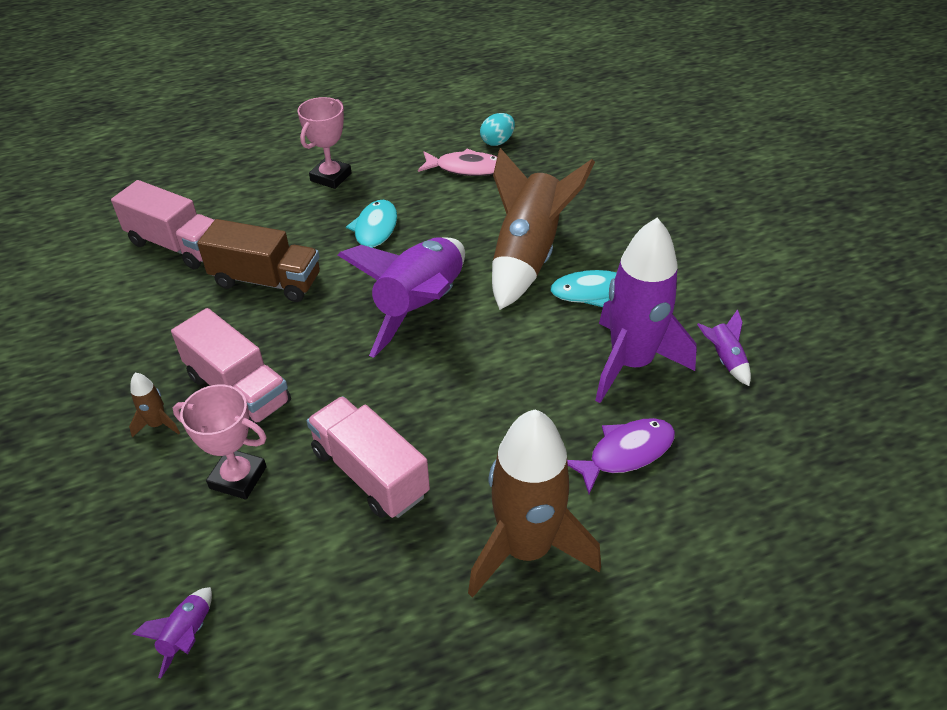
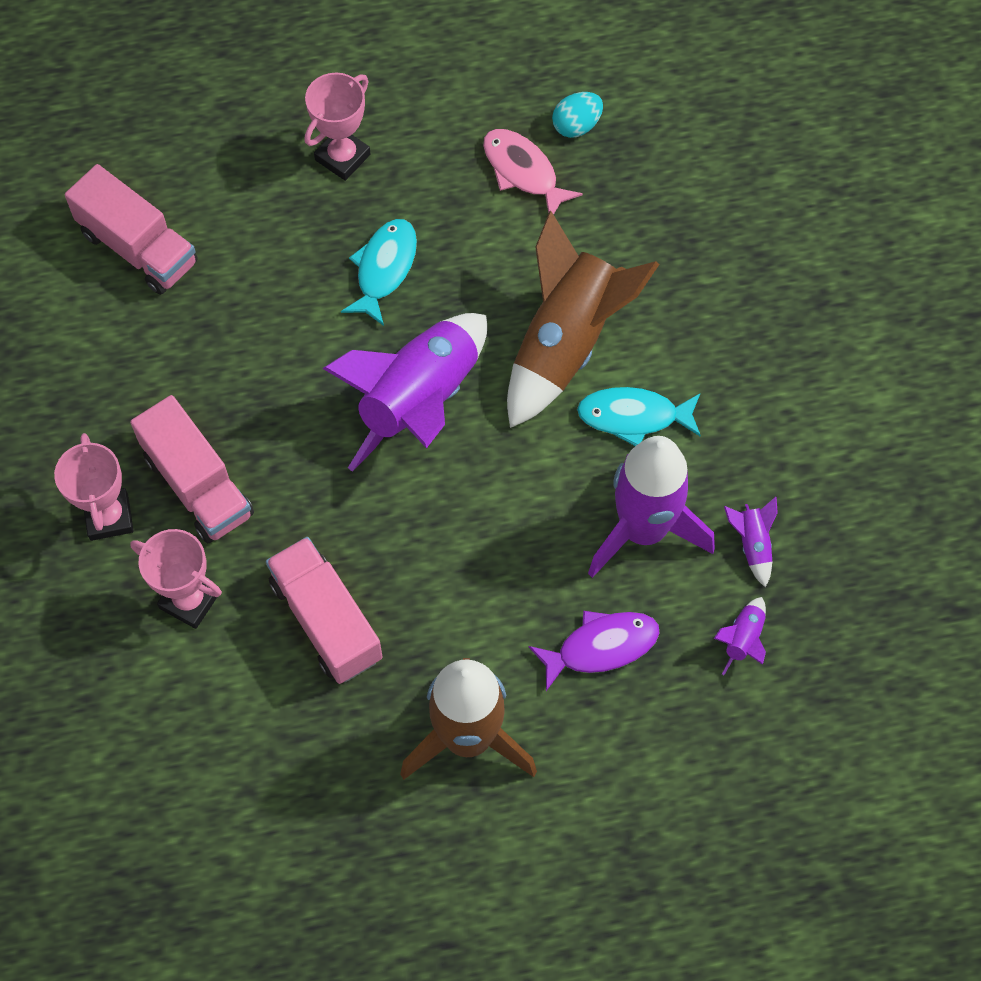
camera: 10 degrees right, 20 degrees up
(158, 424) = (109, 517): brown rocket -> pink trophy
(187, 635) = (130, 766): purple rocket -> purple rocket (743, 639)
(266, 281) = (243, 327): brown truck -> none
(466, 168) = (523, 172): pink fish -> pink fish turned 150 degrees counterclockwise

